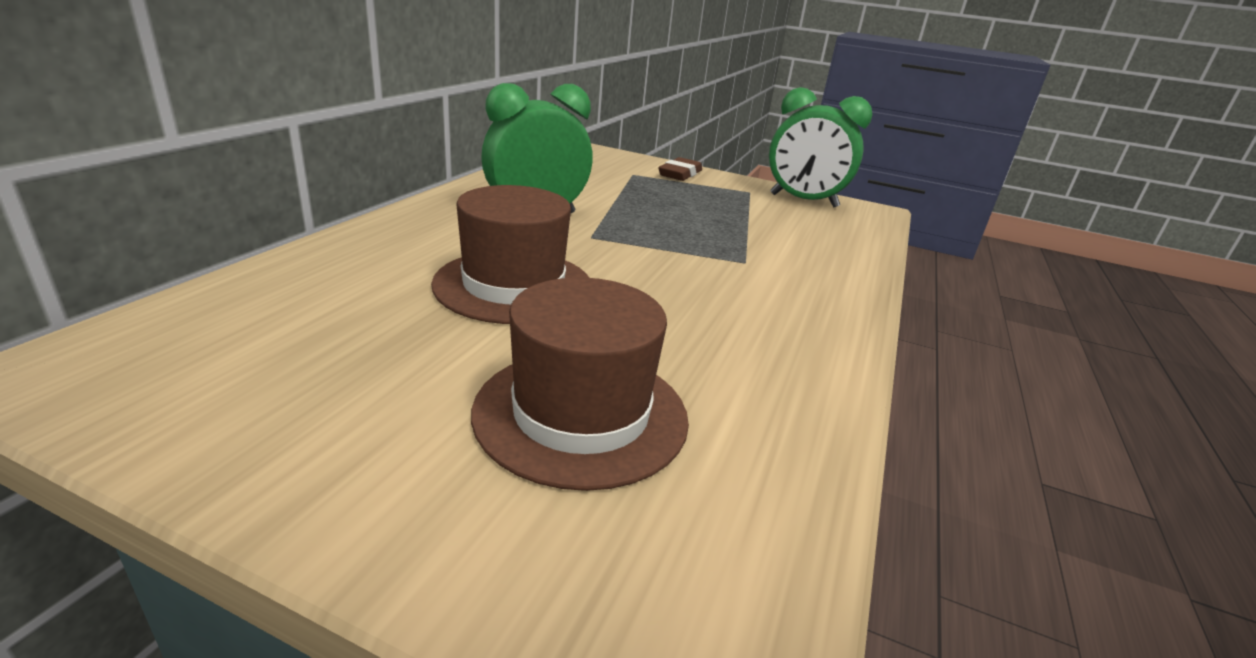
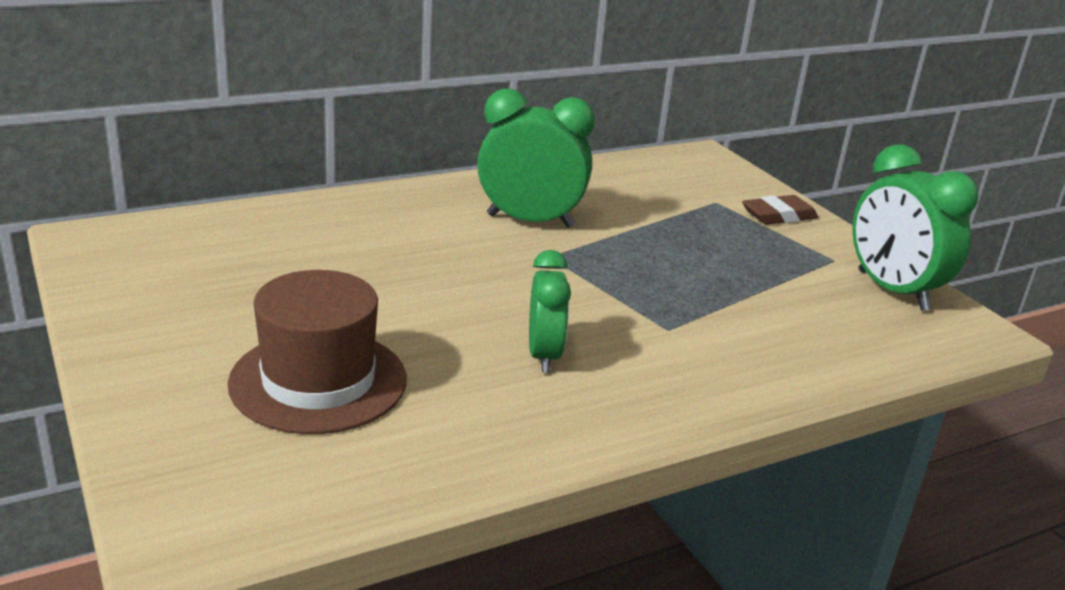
camera: 40 degrees right, 0 degrees up
(513, 285) = (412, 276): brown hat -> none
(709, 311) = (544, 355): none -> green clock

